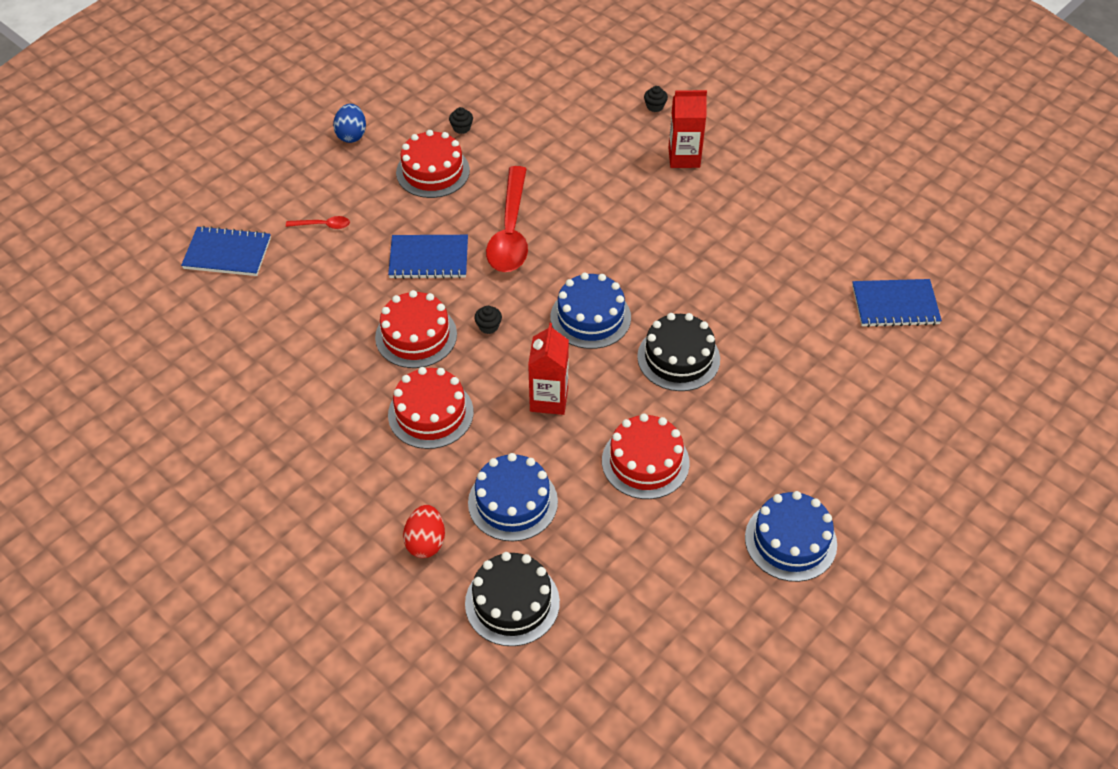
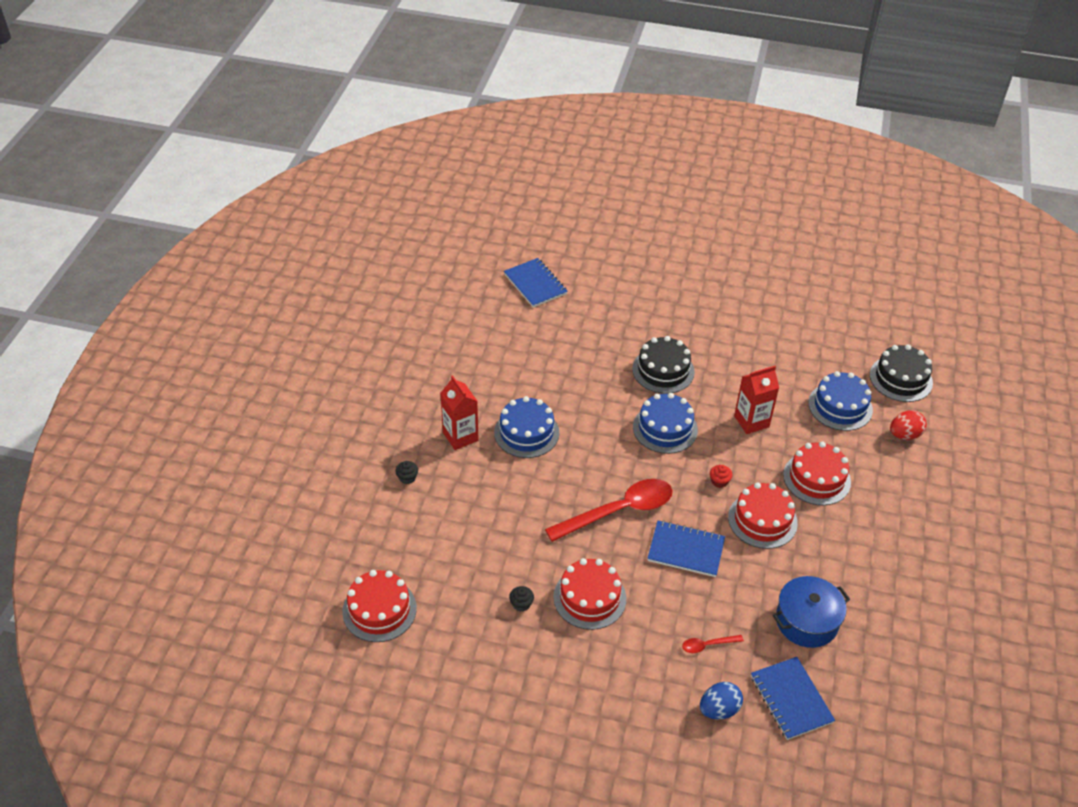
camera: 120 degrees left, 5 degrees down
(284, 306) = (806, 621): none -> blue pot
(323, 225) = (707, 645): red spoon -> red spoon turned 75 degrees counterclockwise
(351, 135) = (587, 688): blue egg -> blue egg (719, 709)
(429, 259) = (686, 550): blue notebook -> blue notebook turned 45 degrees counterclockwise
(488, 326) = (719, 481): black cupcake -> red cupcake
(645, 462) = (756, 357): red cake -> red cake (379, 610)
(790, 541) = (753, 281): blue cake -> blue cake (526, 432)

